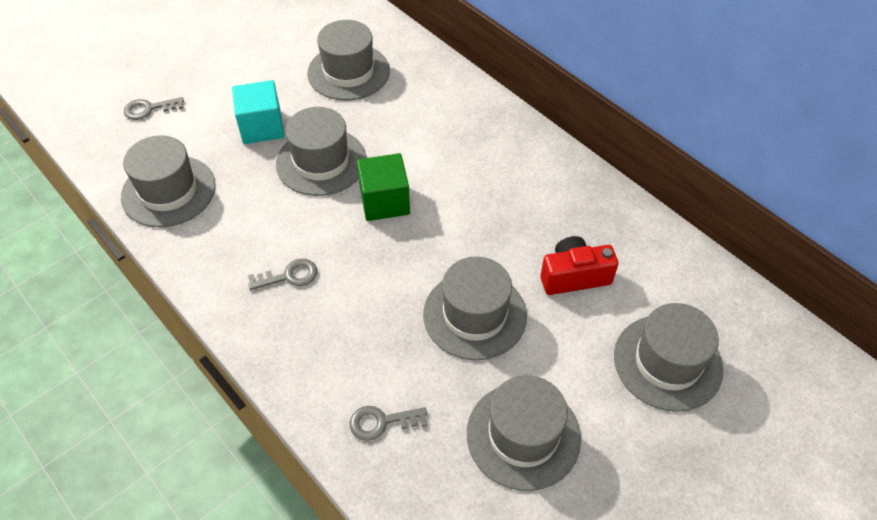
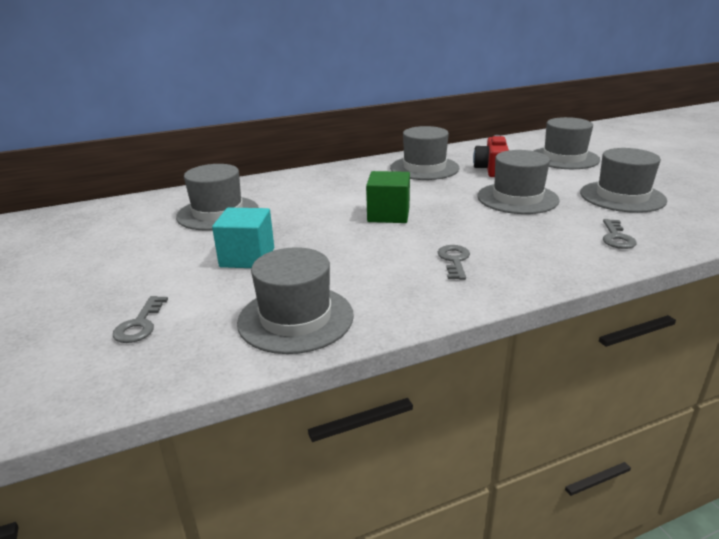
camera: 70 degrees left, 25 degrees down
(321, 161) = (321, 234): grey hat -> grey hat (424, 168)

